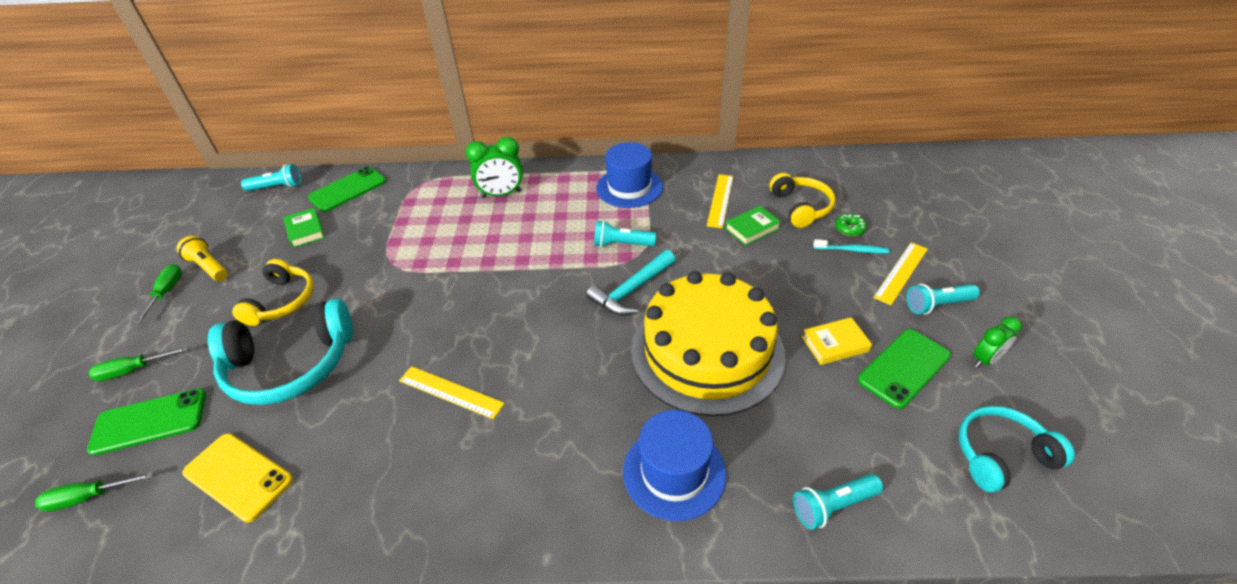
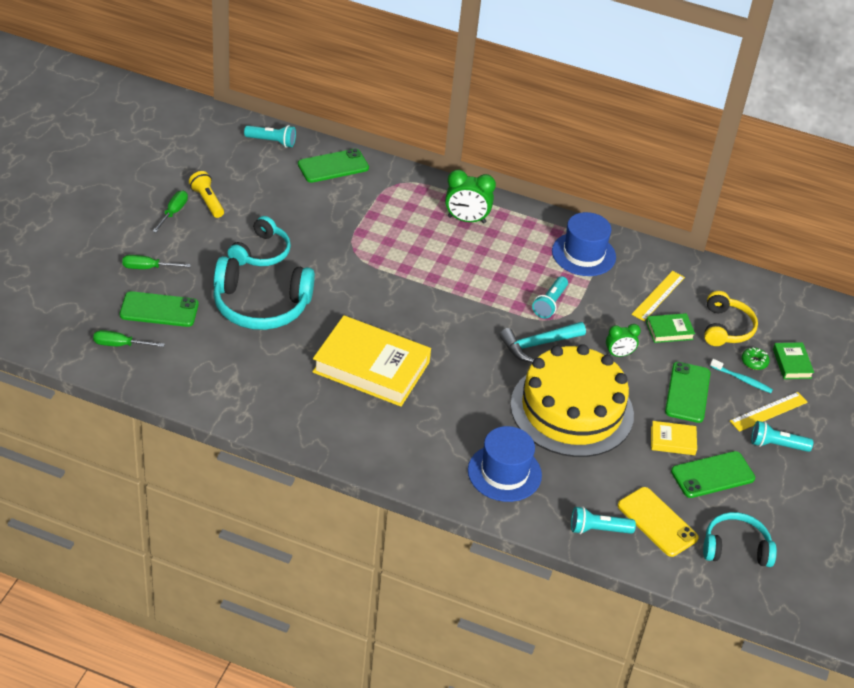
camera: 15 degrees right, 0 degrees up
(238, 476) = (216, 368): yellow phone -> yellow phone (657, 522)
(282, 301) = (261, 252): yellow headphones -> turquoise headphones
(305, 231) = (289, 195): green book -> green book (792, 363)
(451, 392) = (371, 367): yellow ruler -> yellow book
(622, 244) = (550, 304): turquoise flashlight -> turquoise flashlight turned 90 degrees counterclockwise
(811, 283) = (687, 392): none -> green phone
(985, 360) = (779, 493): green clock -> green clock (619, 354)

